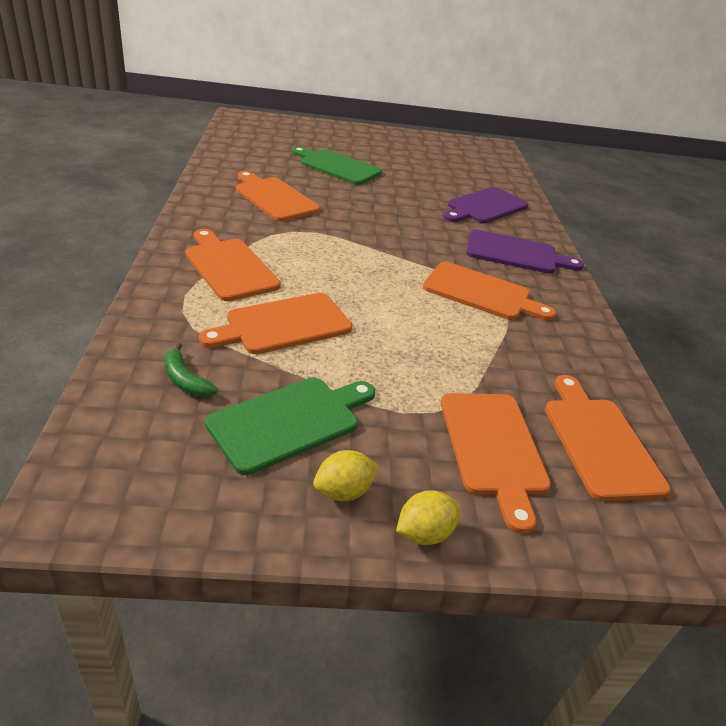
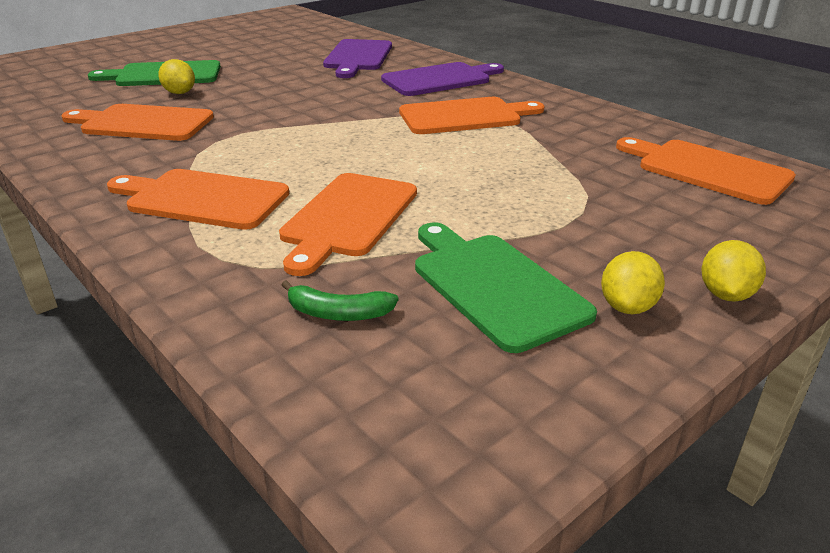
camera: 35 degrees left, 5 degrees down
(290, 421) = (494, 285): green cutting board -> green cutting board turned 45 degrees counterclockwise
(326, 185) = (179, 93): none -> yellow lemon
(493, 448) = (661, 212): orange cutting board -> none

